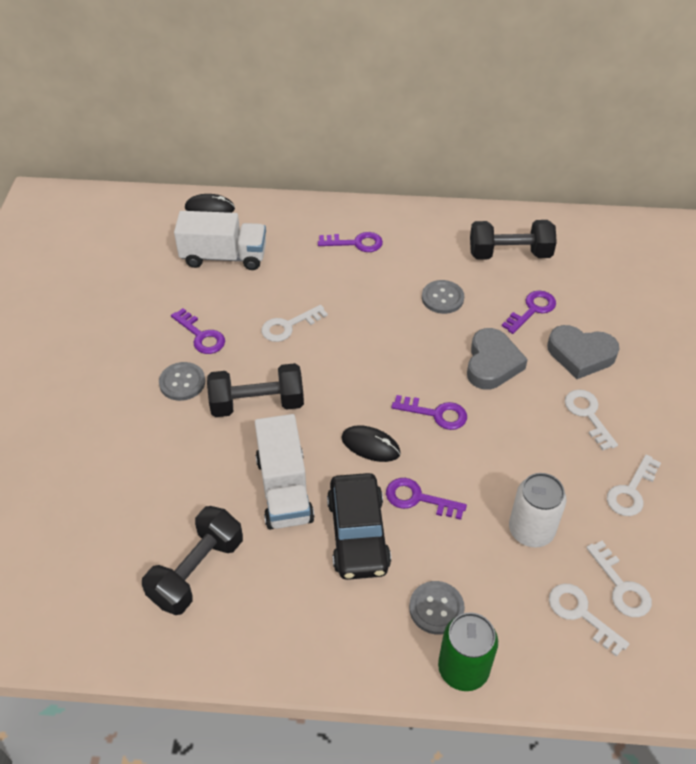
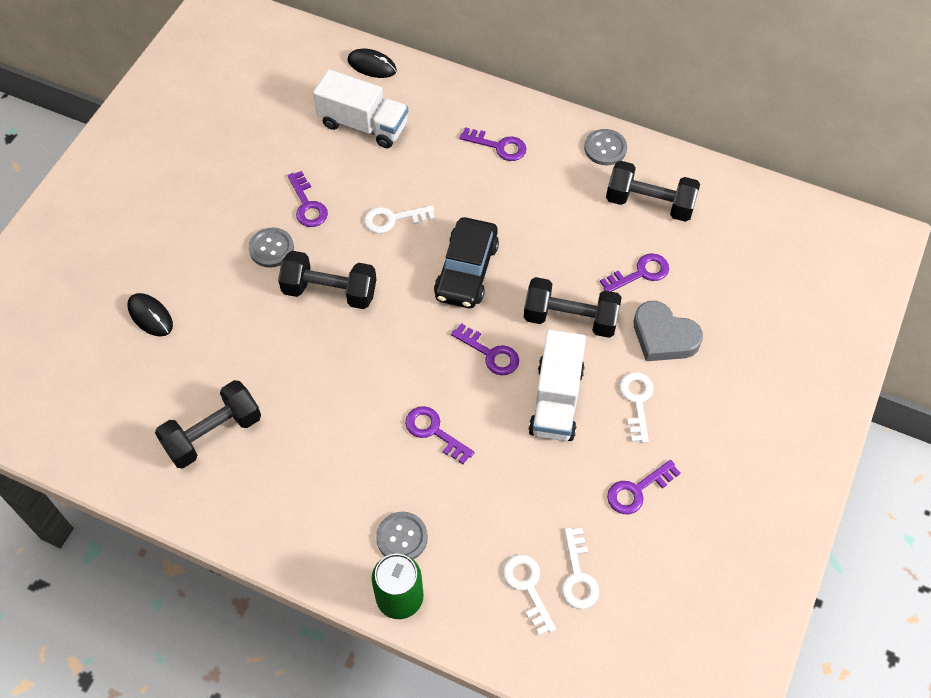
camera: 20 degrees right, 10 degrees up
(284, 489) = (318, 383): white truck -> white truck (556, 400)
(358, 534) = (365, 446): black car -> black car (466, 270)
(370, 445) = (414, 366): black mouse -> black mouse (150, 316)
(442, 298) = (556, 233): grey button -> grey button (605, 148)
(492, 363) = (570, 319): grey heart -> black dumbbell
(531, 530) = (522, 496): white can -> none
(631, 491) = (637, 490): white key -> purple key

